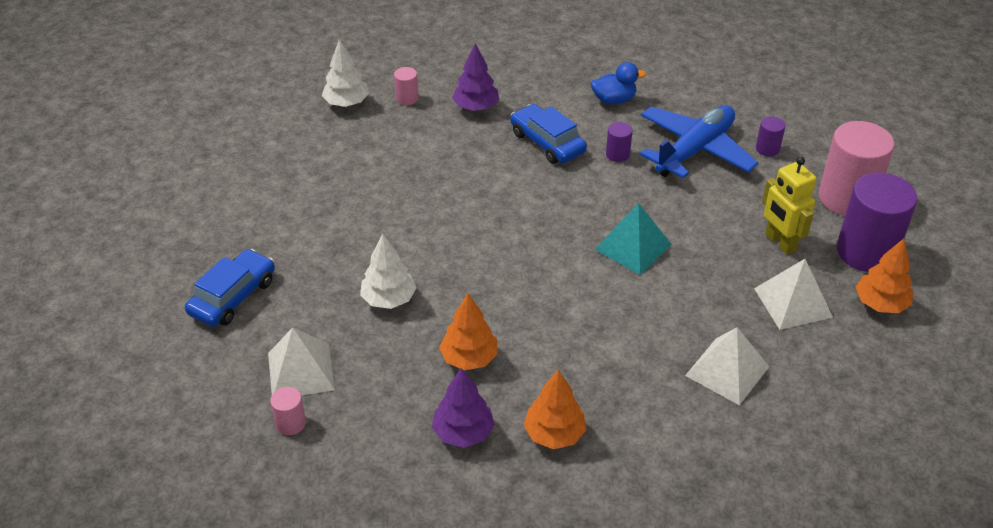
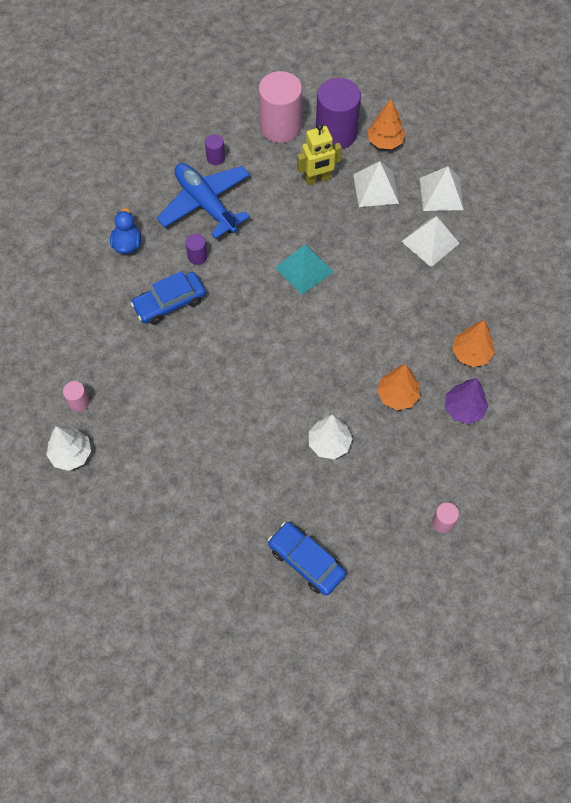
camera: 80 degrees left, 20 degrees up
(301, 371) = (394, 512): white pyramid -> white pyramid (441, 193)
(476, 107) = (107, 348): purple tree -> none

